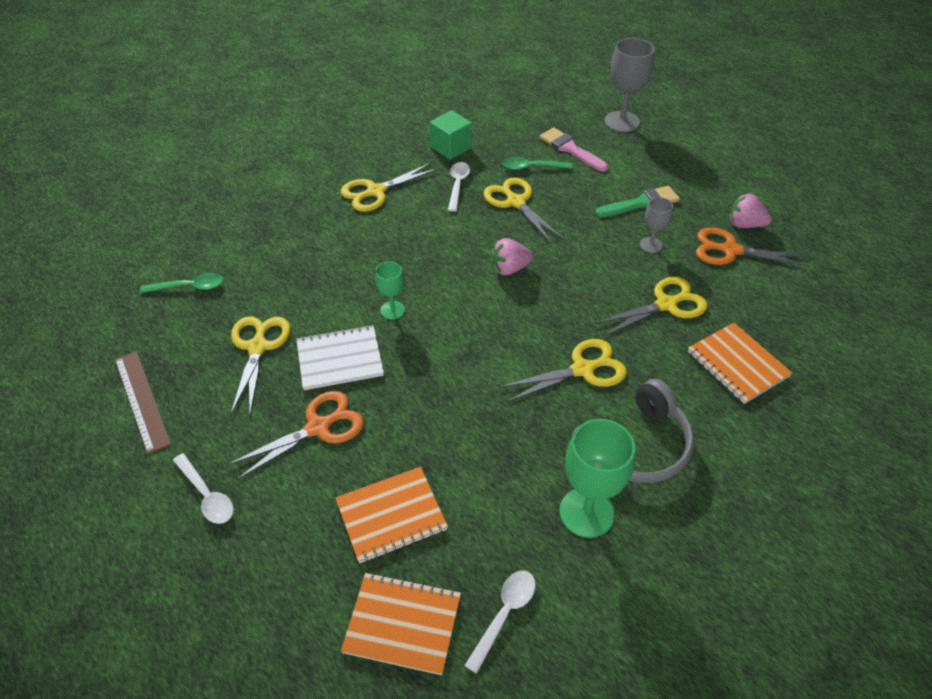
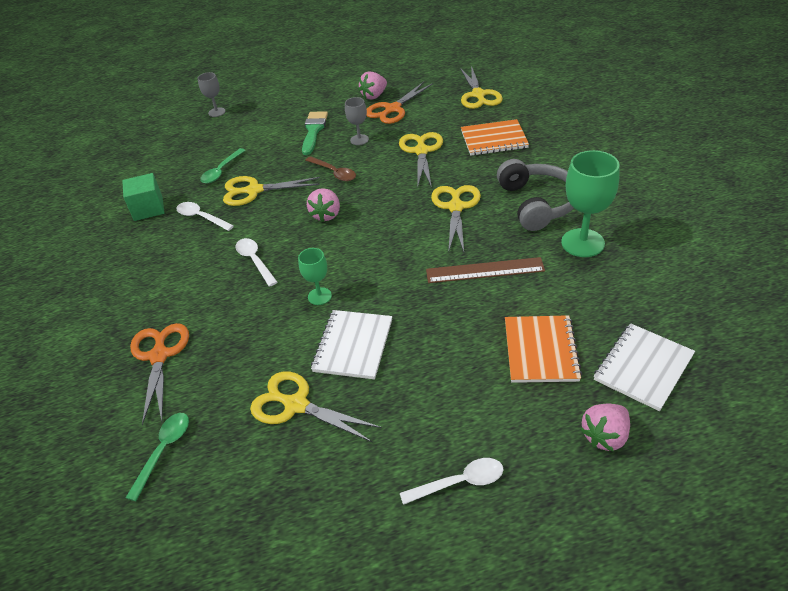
camera: 60 degrees left, 5 degrees down
(141, 400) = (303, 524): brown ruler -> brown ruler (485, 270)
(293, 606) = (605, 436): none -> pink strawberry
(318, 427) = (424, 378): orange scissors -> orange scissors (159, 356)
(375, 192) = (158, 271): yellow scissors -> yellow scissors (478, 95)
(402, 623) = (643, 367): orange notebook -> white notebook
(504, 614) = (652, 308): white spoon -> white spoon (255, 261)
(570, 149) = (221, 145): pink brush -> none
(580, 247) = (334, 173): none -> brown spoon
(622, 122) = (217, 112): grey goblet -> grey goblet, size x0.55

